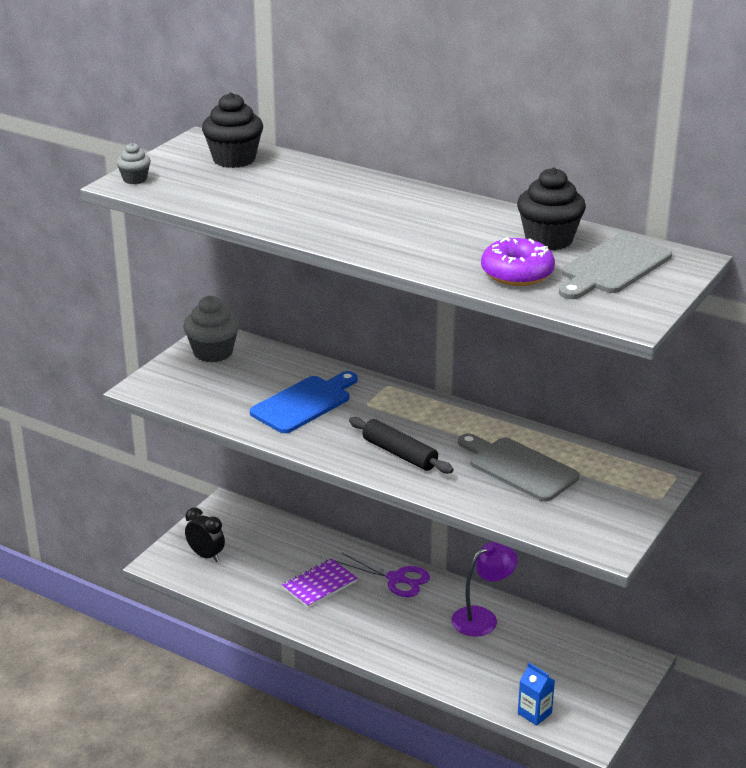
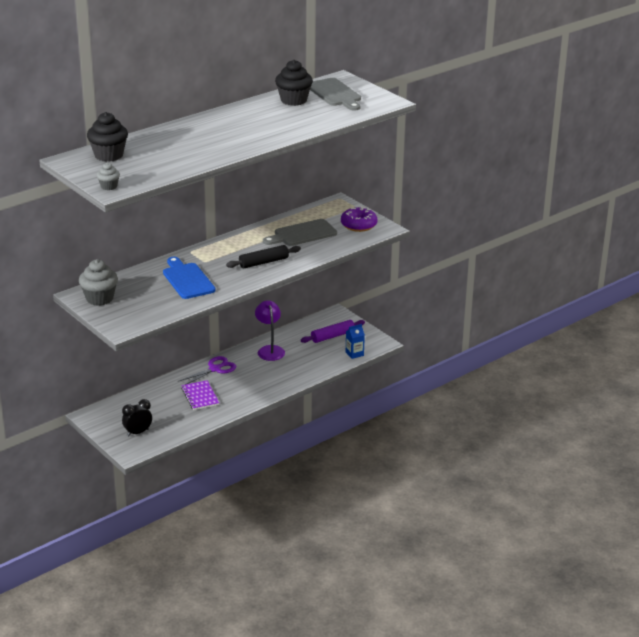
camera: 70 degrees left, 0 degrees up
(517, 273) = (324, 114): purple donut -> purple donut (358, 225)
(569, 675) = (332, 336): none -> purple rolling pin

